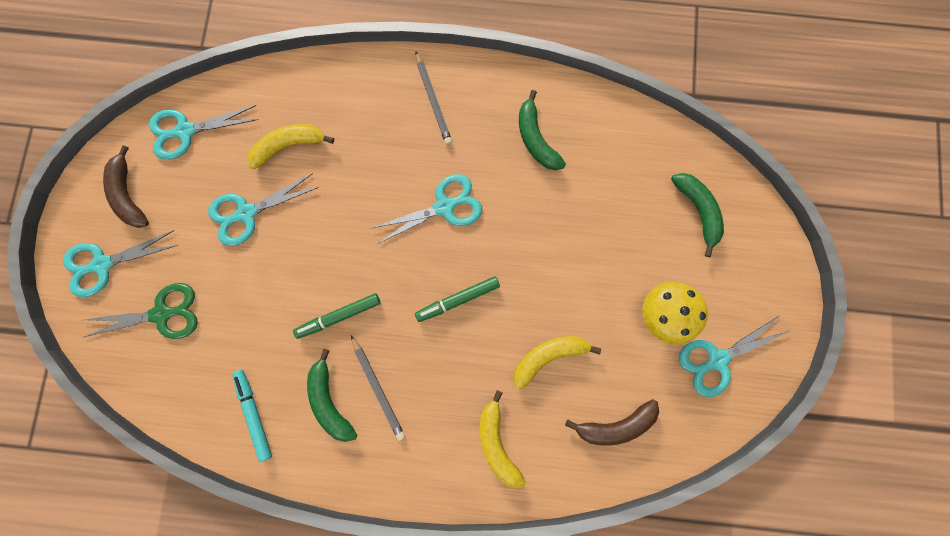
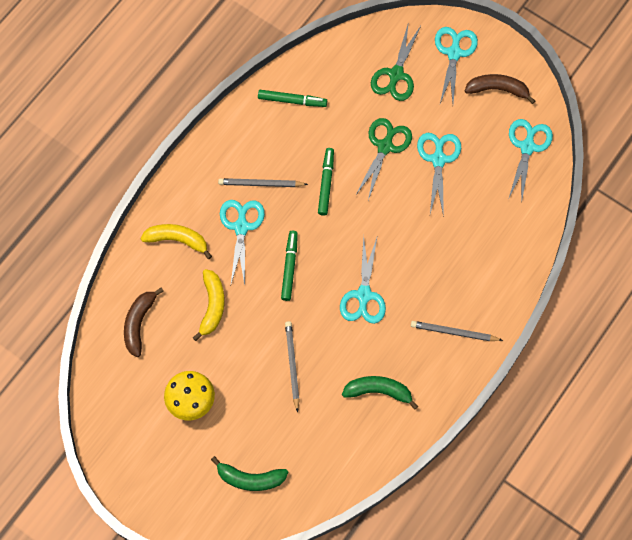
camera: 120 degrees right, 10 degrees down
(254, 414) = (292, 101): turquoise marker -> green marker
(260, 277) = (385, 147): none -> green scissors
(289, 146) = (475, 211): yellow banana -> none
(330, 400) = (272, 150): green banana -> none
(561, 236) = (292, 365): none -> grey pencil
(717, 359) = (136, 421): turquoise scissors -> turquoise scissors (241, 227)

